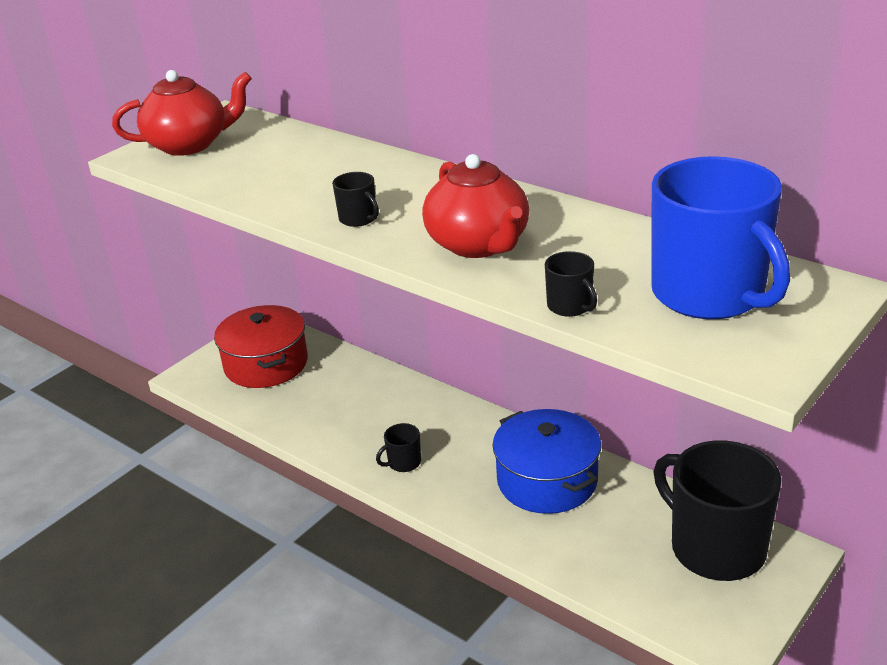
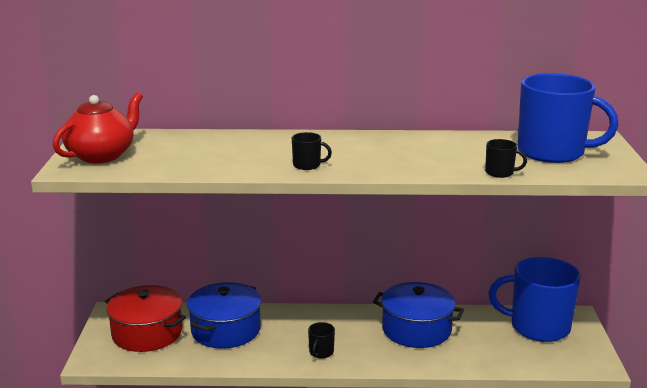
camera: 40 degrees left, 10 degrees down
(341, 391) = (225, 330): none -> blue pot
(478, 244) = (402, 160): red teapot -> none
(715, 548) = (538, 327): black mug -> blue mug

